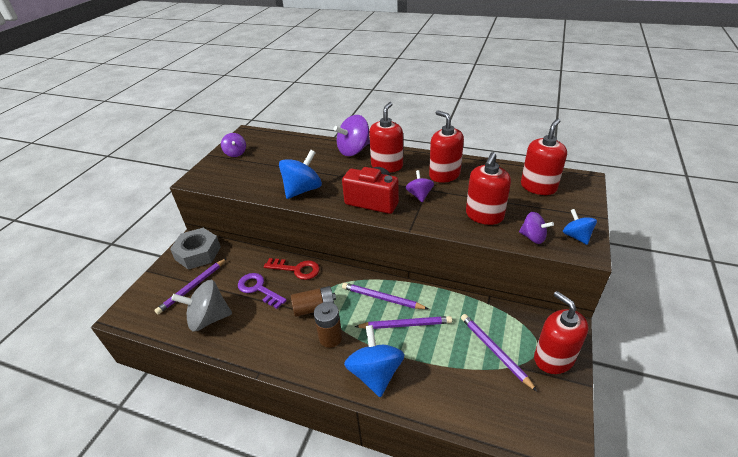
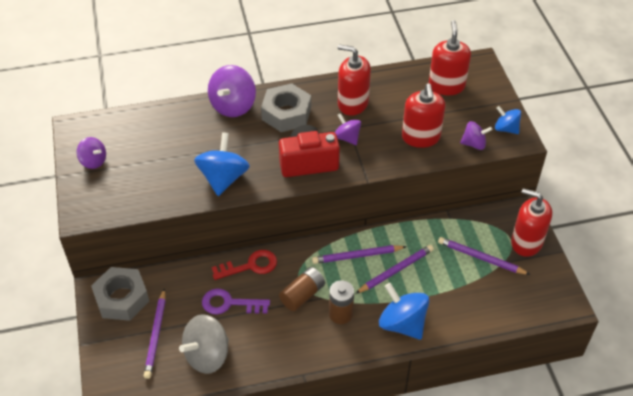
camera: 35 degrees left, 10 degrees up
(387, 166) = (286, 113): red soap dispenser -> grey nut

